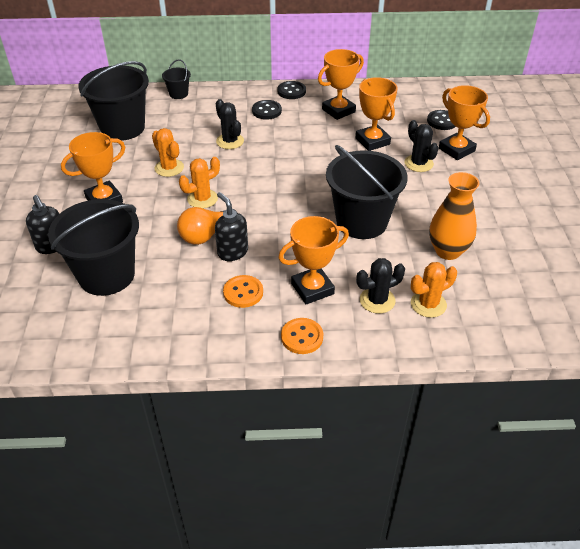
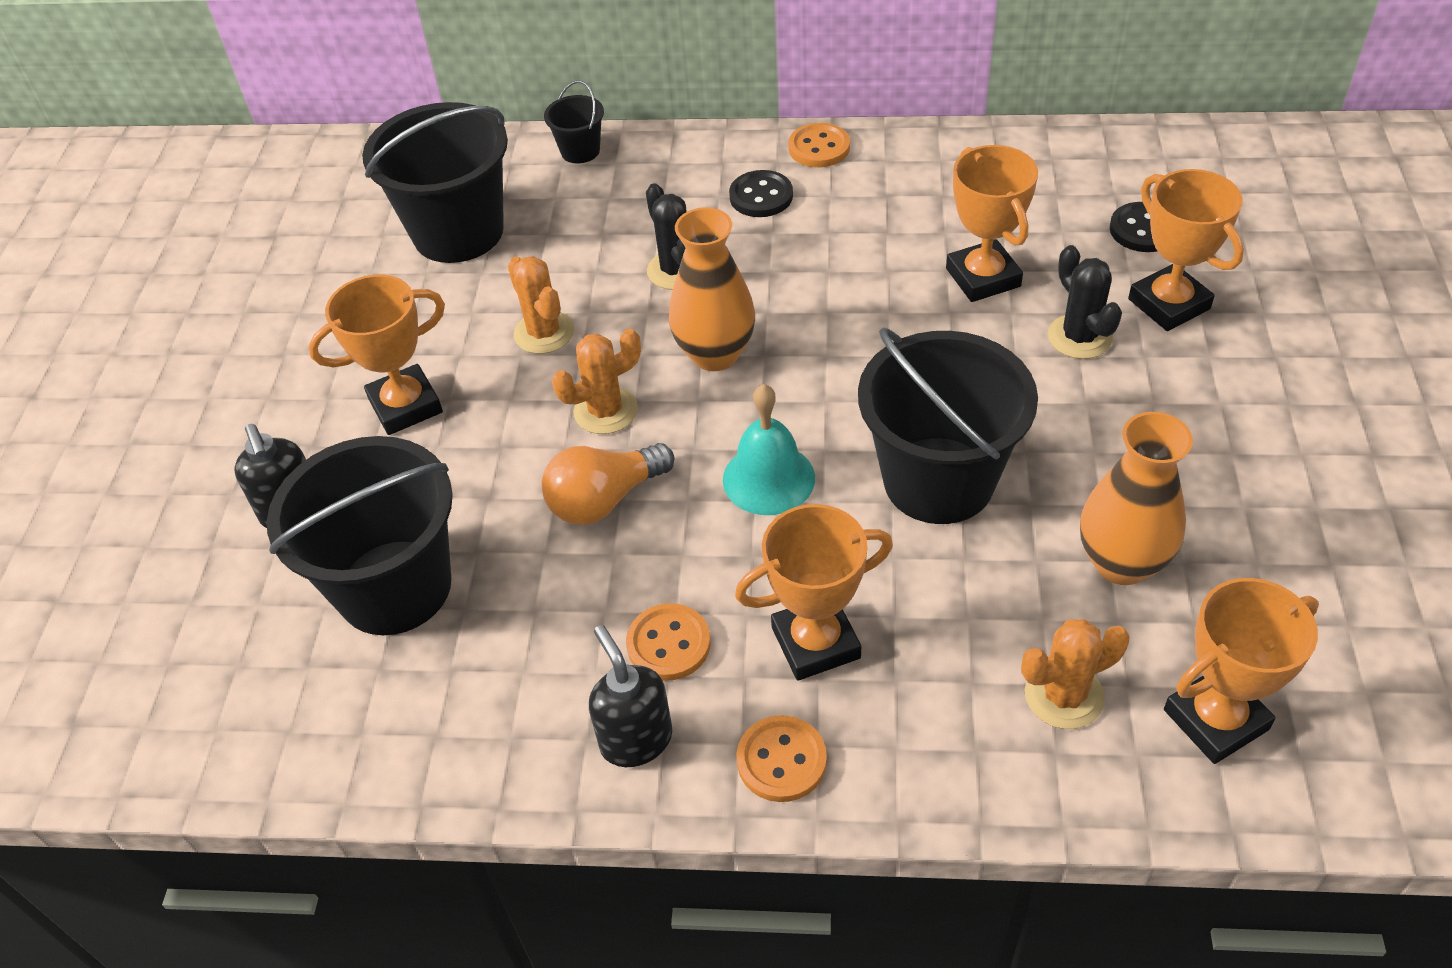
camera: 10 degrees right, 5 degrees up
(232, 252) = (655, 544): black soap dispenser -> black soap dispenser (636, 739)
(252, 174) = (715, 354): none -> orange vase
(283, 224) = (768, 478): none -> turquoise bell
(291, 91) = (819, 148): black button -> orange button
(338, 110) = (916, 198): orange trophy -> orange trophy (1215, 719)
(377, 300) = (952, 679): black cactus -> none

